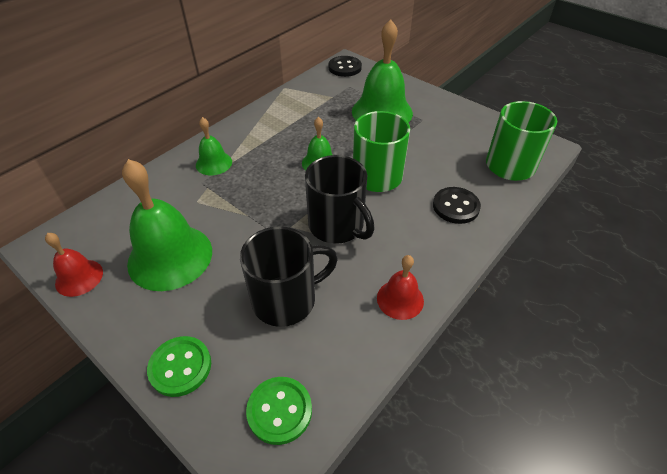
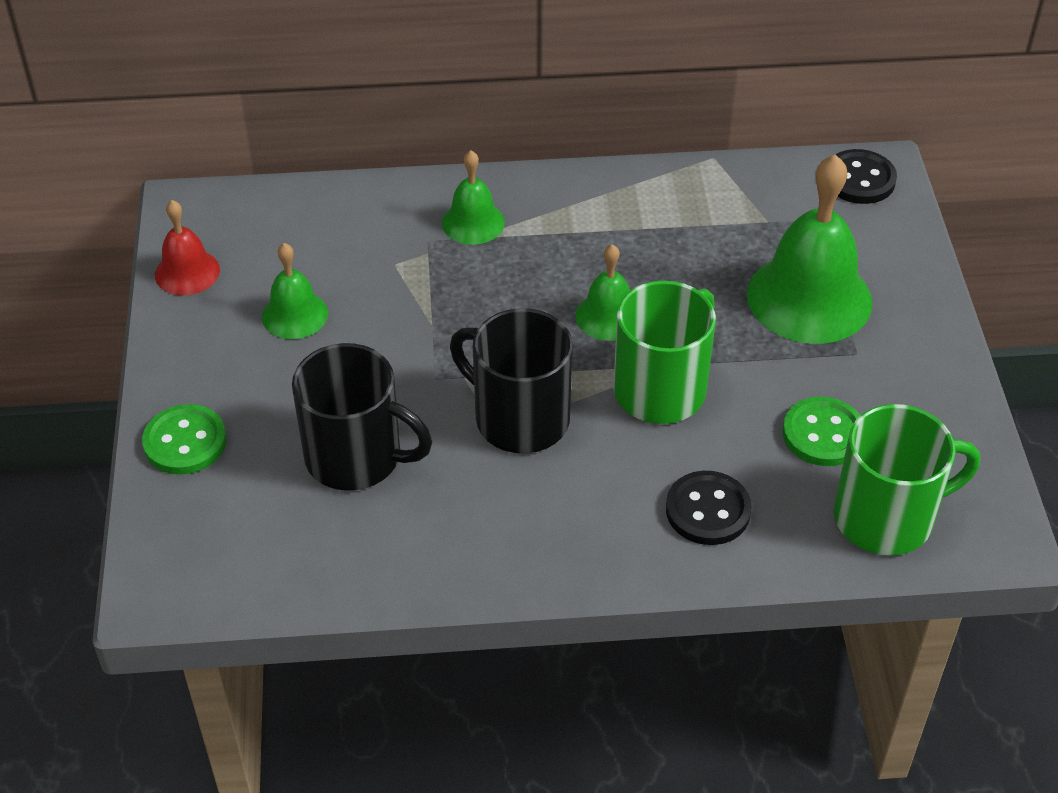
camera: 45 degrees right, 0 degrees up
(170, 256) = (294, 315): green bell -> green bell, size x0.53
(279, 411) = (225, 556): green button -> green button (823, 434)
(337, 226) = (519, 418): black mug -> black mug turned 120 degrees clockwise
(400, 299) = (476, 557): red bell -> none

